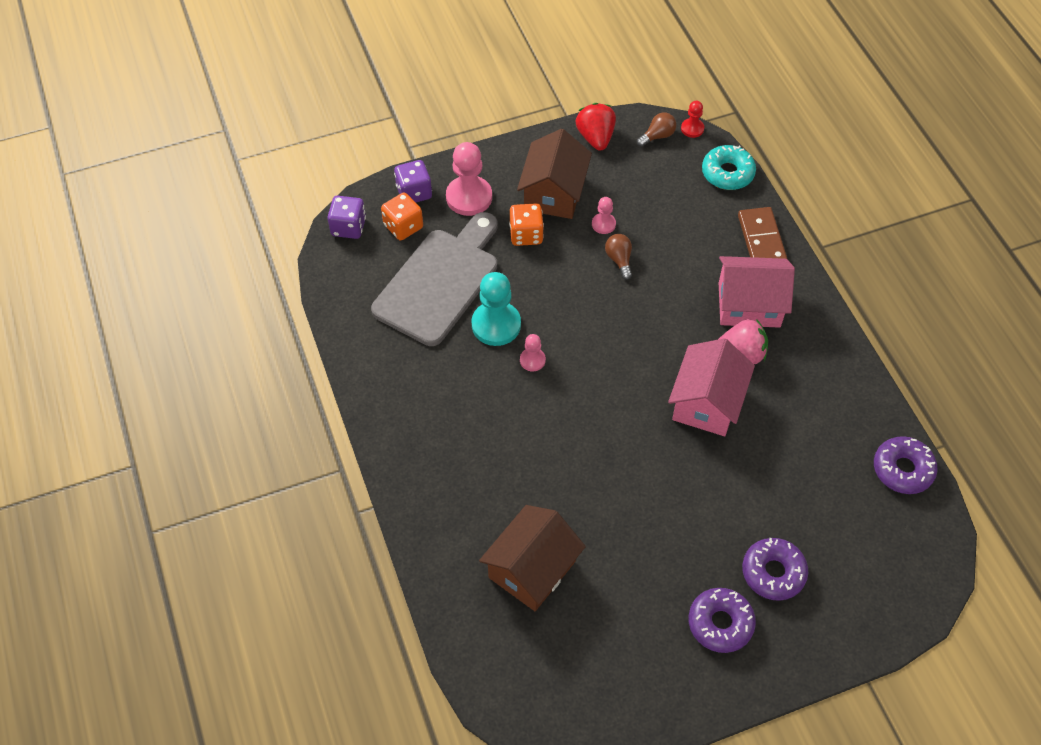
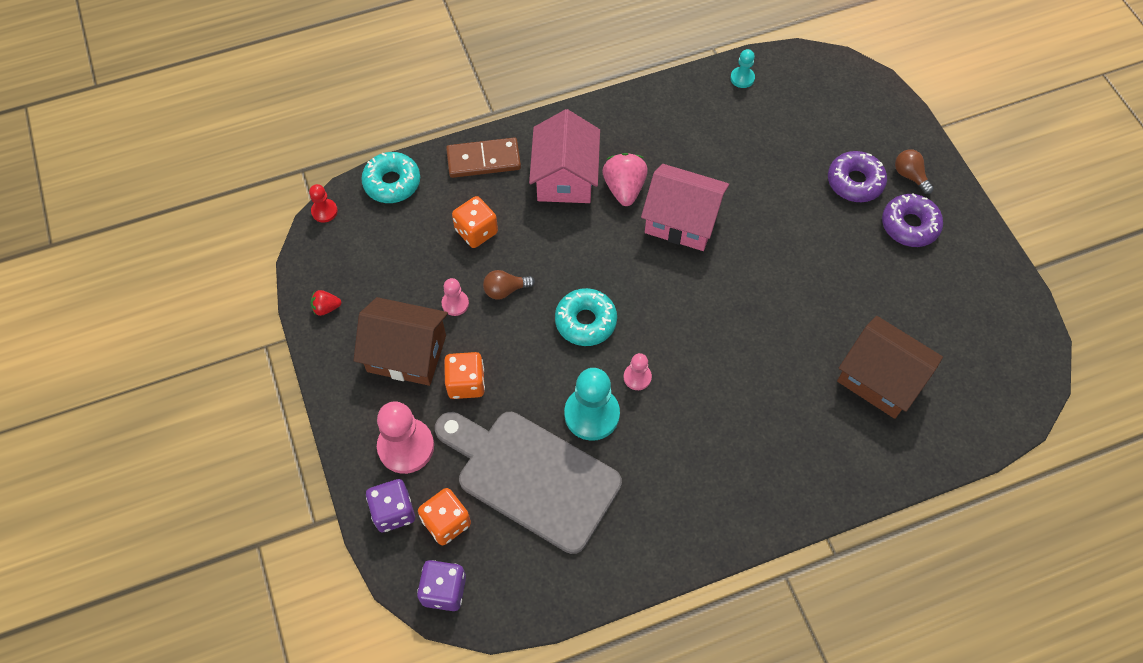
camera: 90 degrees left, 5 degrees up
(589, 321) = (585, 321): none -> turquoise donut
(595, 137) = (326, 308): red strawberry -> red strawberry, size x0.54
(657, 136) = (331, 245): brown light bulb -> brown light bulb (910, 176)
(680, 237) = (476, 231): none -> orange dice
(902, 469) = (742, 78): purple donut -> turquoise pawn

